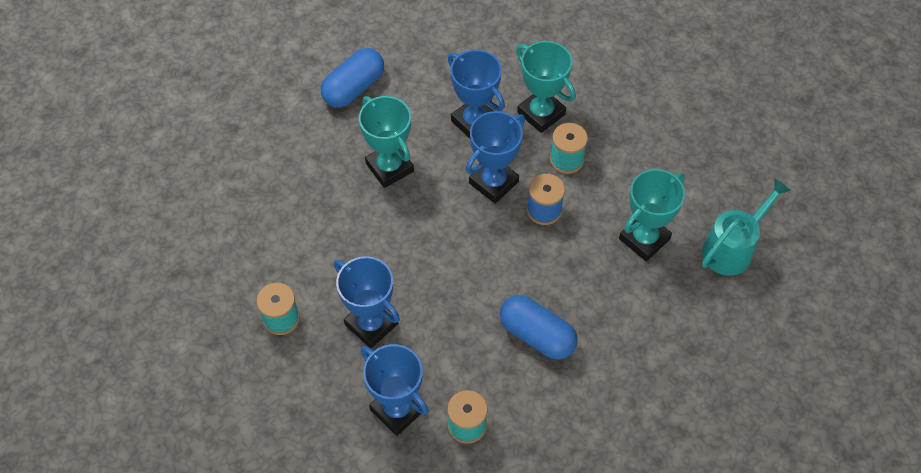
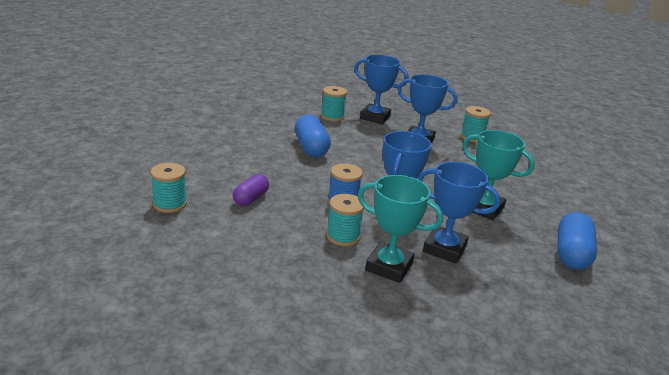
camera: 155 degrees right, 30 degrees down
(537, 335) = (311, 147): blue capsule -> blue capsule turned 60 degrees clockwise
(644, 239) = (251, 198): turquoise trophy -> purple capsule
(733, 248) = (170, 204): turquoise watering can -> turquoise spool

